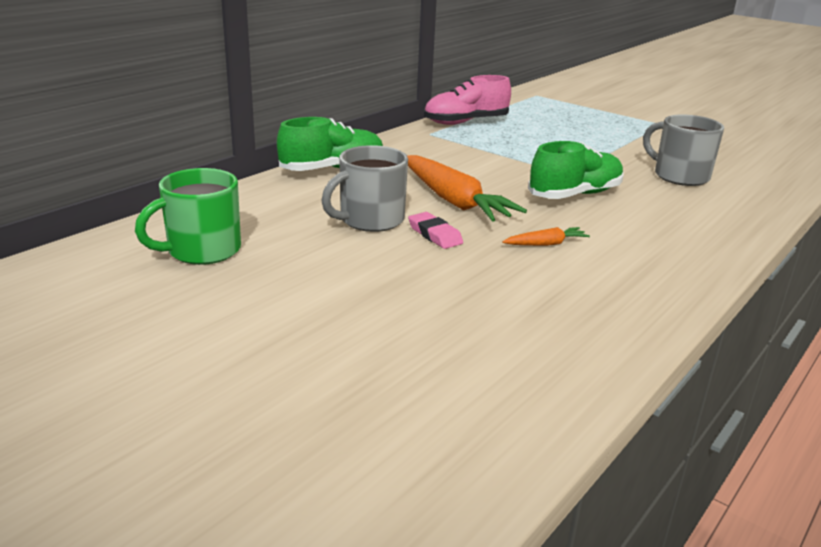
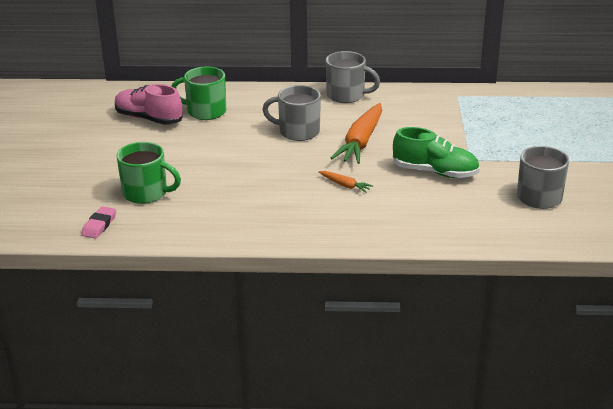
camera: 55 degrees right, 5 degrees up
(332, 169) = (346, 95): green shoe -> grey mug
(368, 391) = (146, 193): none -> green mug
(435, 235) = (307, 153): pink eraser -> pink eraser (99, 225)
(465, 122) = (504, 97): pink shoe -> pink shoe (148, 119)

